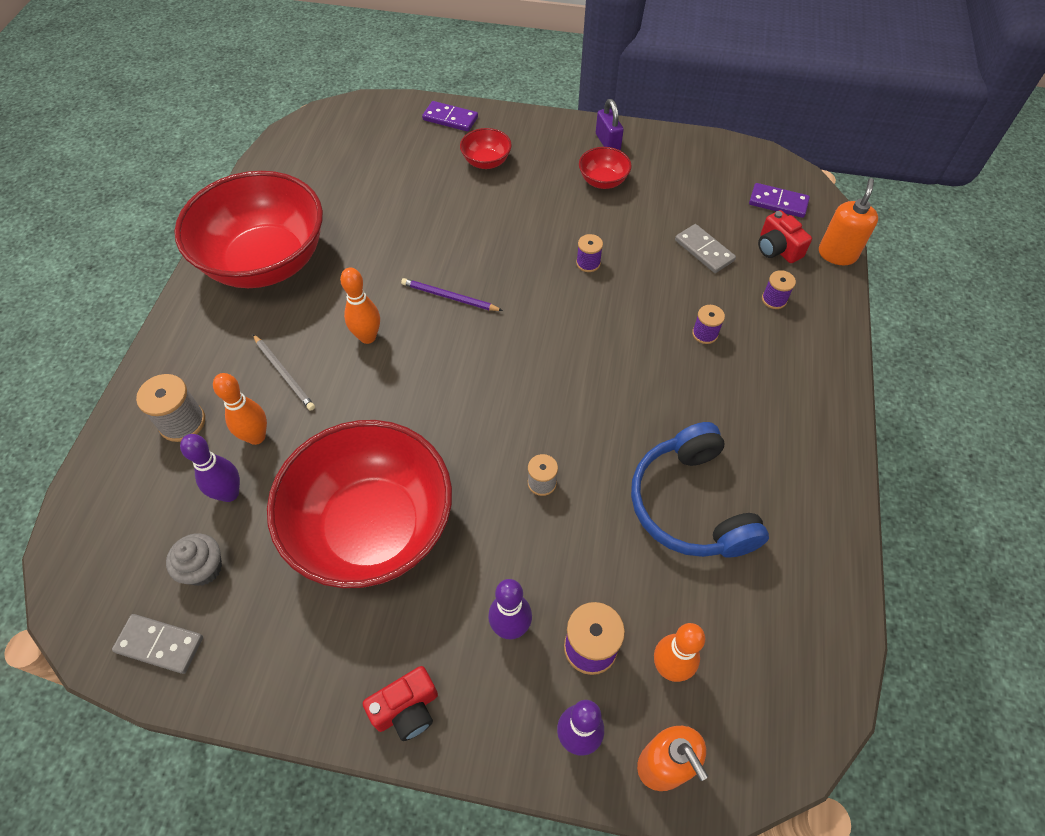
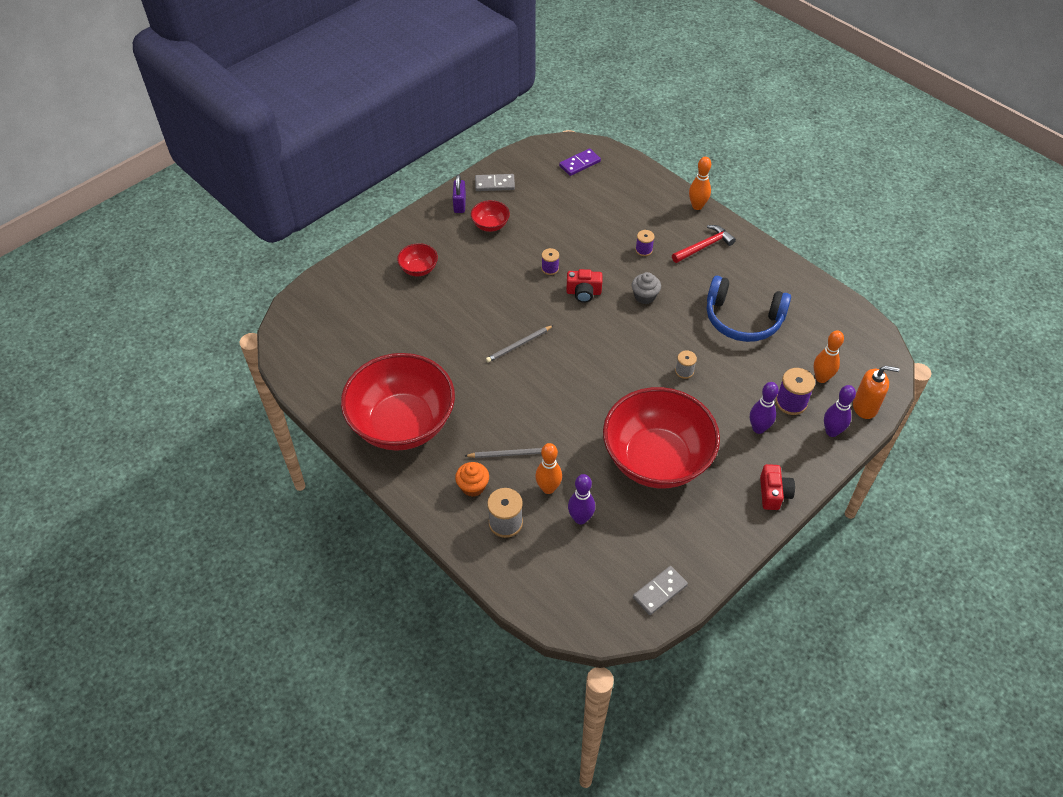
camera: 55 degrees left, 5 degrees down
(204, 568) = (624, 551): grey cupcake -> grey cupcake (644, 296)
(217, 365) = (473, 486): none -> orange cupcake
(367, 337) = (516, 399): orange bowling pin -> orange bowling pin (697, 206)
(449, 297) = (519, 345): purple pencil -> grey pencil
(450, 119) = (358, 266): purple domino -> none
(607, 142) = (459, 204): purple padlock -> purple padlock turned 75 degrees clockwise
(704, 250) = (586, 215): grey domino -> grey domino (494, 184)
(774, 299) = (645, 209): purple spool -> none
(776, 393) = (704, 246): none -> red hammer
(777, 248) = (612, 185): red camera -> red camera (583, 292)
(837, 254) = (637, 165): orange soap dispenser -> none

